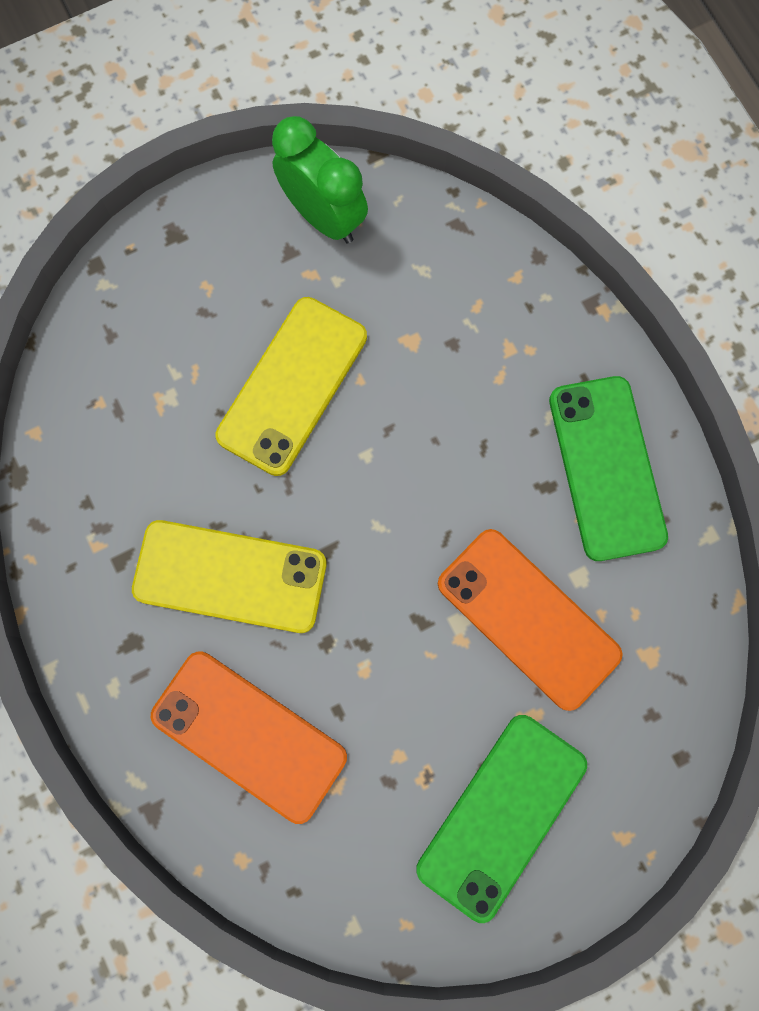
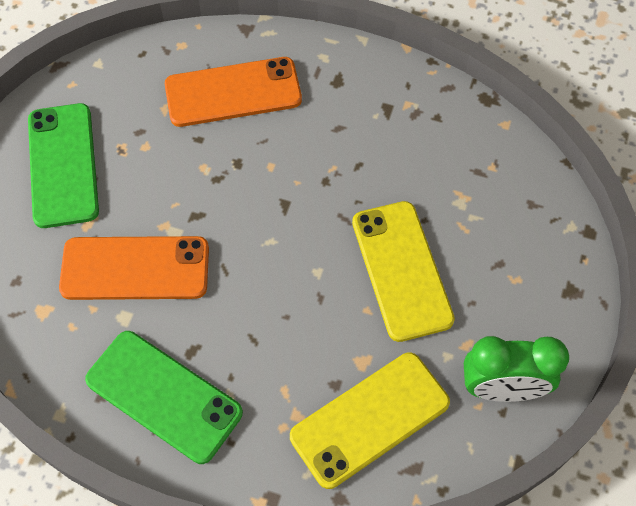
camera: 135 degrees right, 15 degrees down
(230, 576) = (323, 149): yellow phone -> yellow phone (370, 419)

